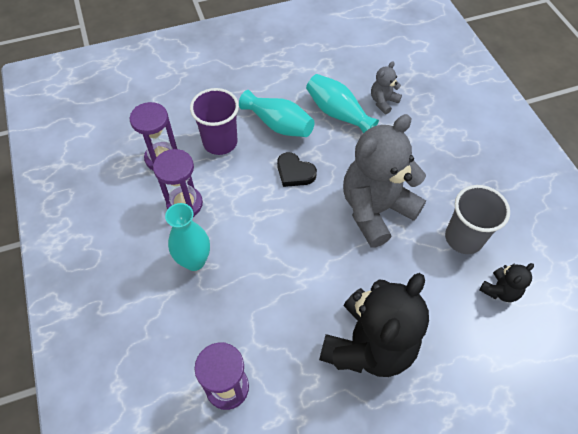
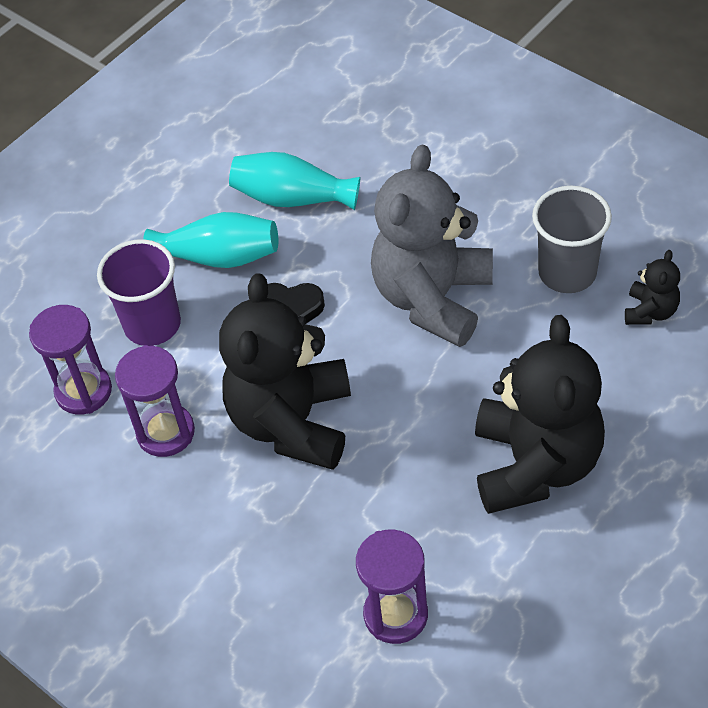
camera: 25 degrees left, 5 degrees down
(194, 261) = (236, 495): turquoise vase -> none
(252, 236) = (292, 422): none -> black teddy bear
(383, 102) = (345, 150): grey teddy bear -> none

